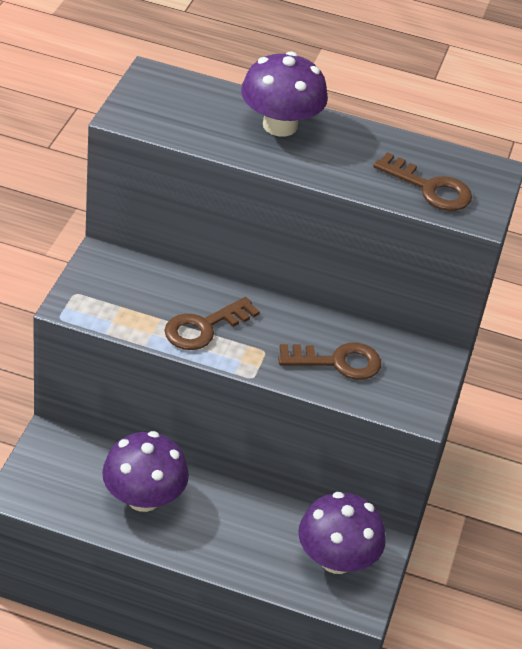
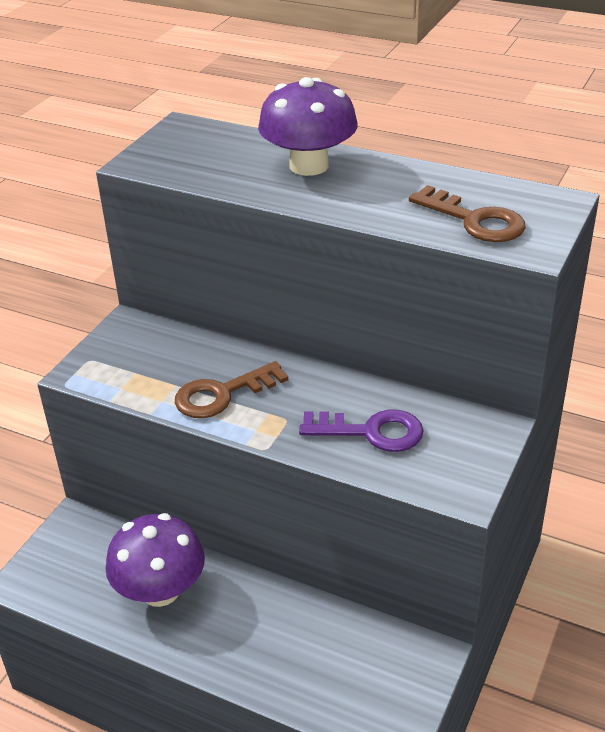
camera: 15 degrees right, 5 degrees down
(336, 559) = (373, 671): purple mushroom -> none
(338, 362) = (371, 432): brown key -> purple key

